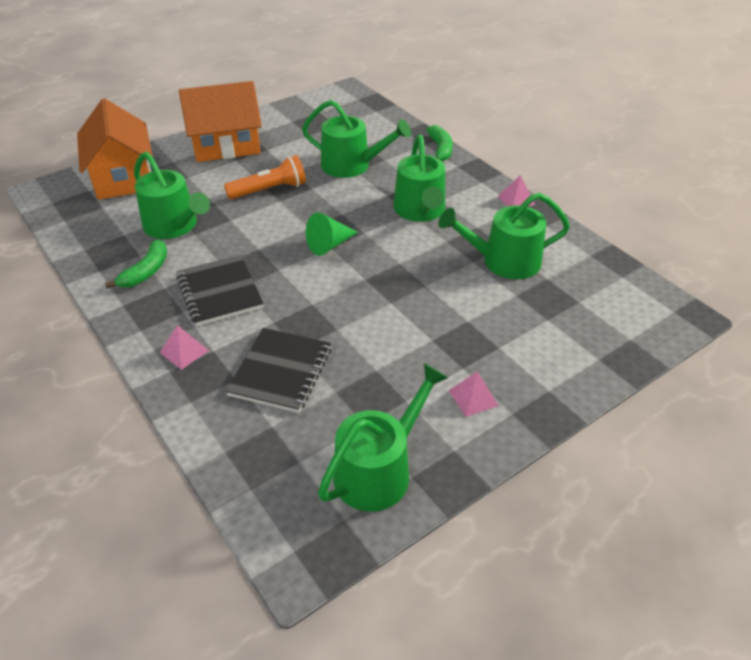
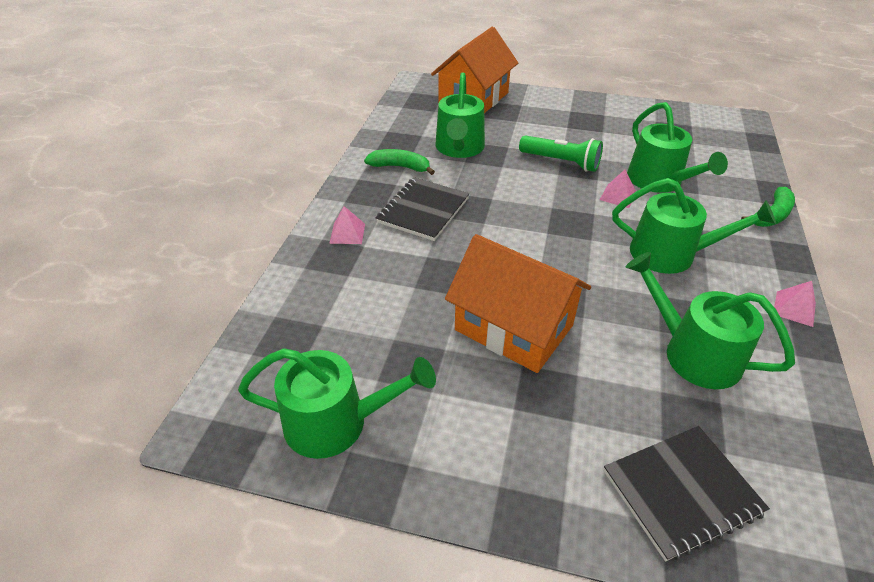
camera: 50 degrees right, 0 degrees up
(146, 271) = (400, 167): green banana -> green banana turned 150 degrees counterclockwise
(226, 145) = (575, 113): orange house -> orange house (514, 327)
(269, 190) = (561, 162): orange flashlight -> green flashlight
(281, 371) = (381, 294): black notebook -> black notebook (681, 492)
(329, 245) = (548, 230): green cone -> none
(420, 210) = (671, 254): green watering can -> green watering can turned 120 degrees counterclockwise
(473, 397) = (486, 440): pink pyramid -> pink pyramid (618, 196)

